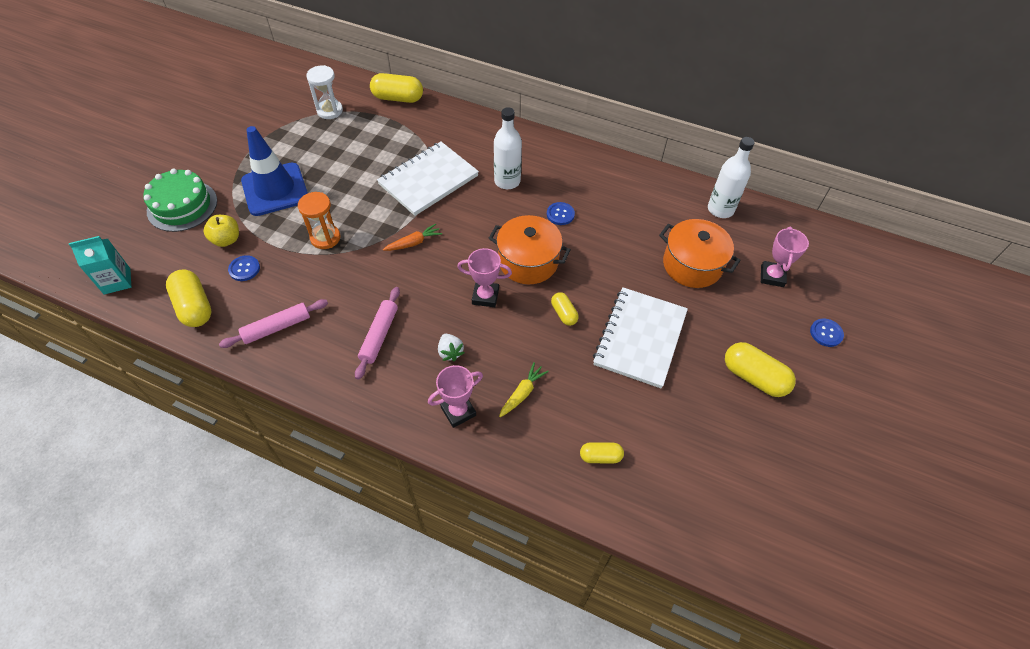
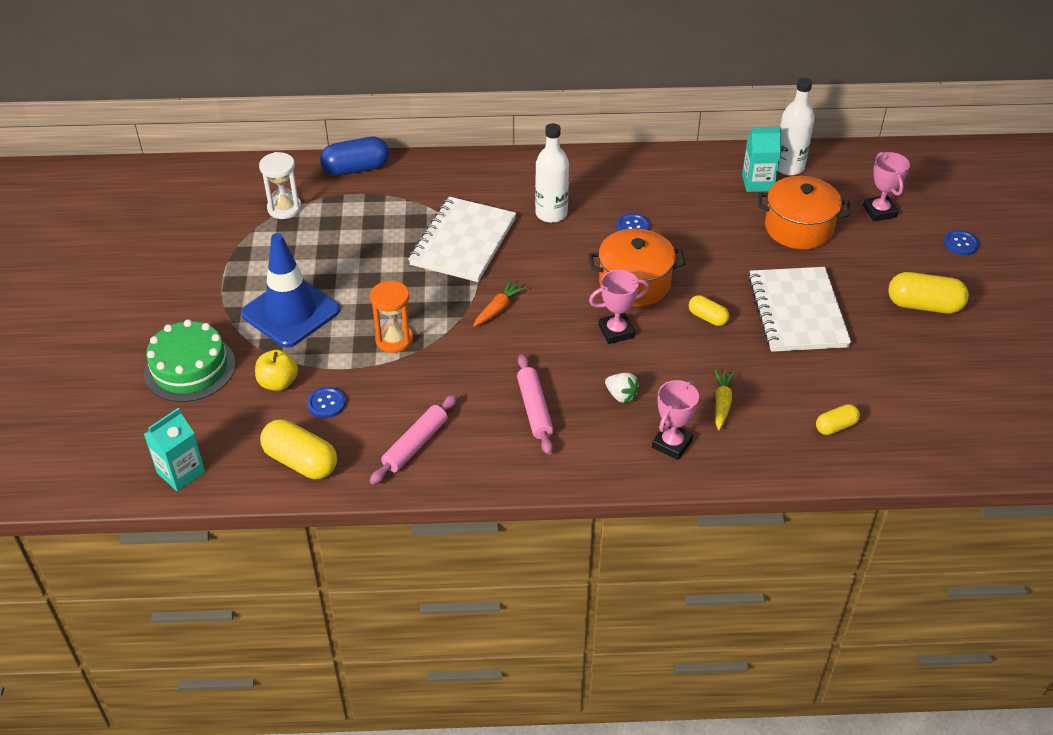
camera: 25 degrees left, 10 degrees down
(398, 98) = (356, 169): yellow capsule -> blue capsule
(685, 213) = (757, 183): none -> turquoise carton

